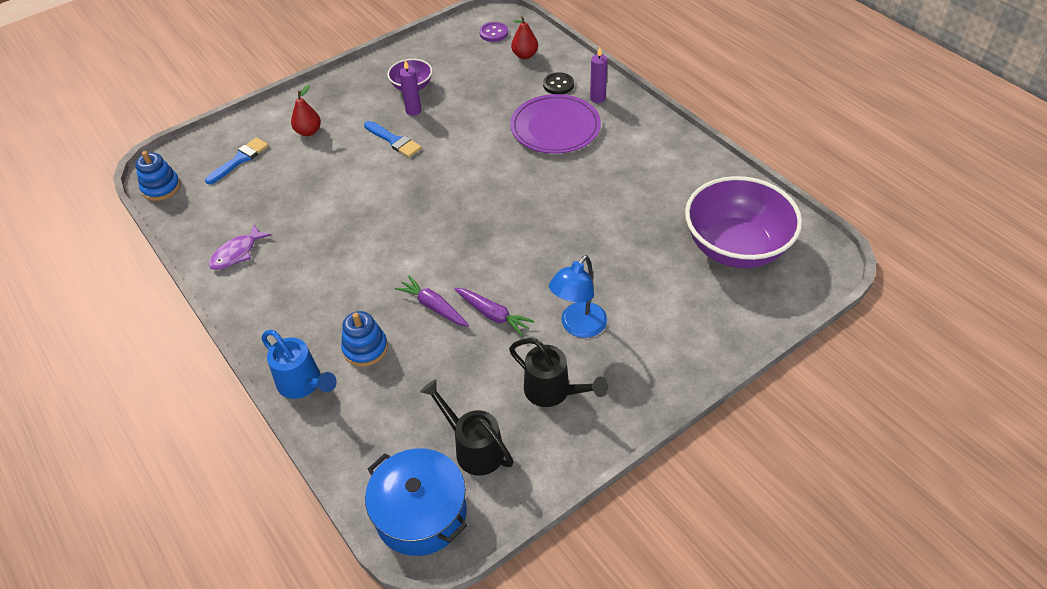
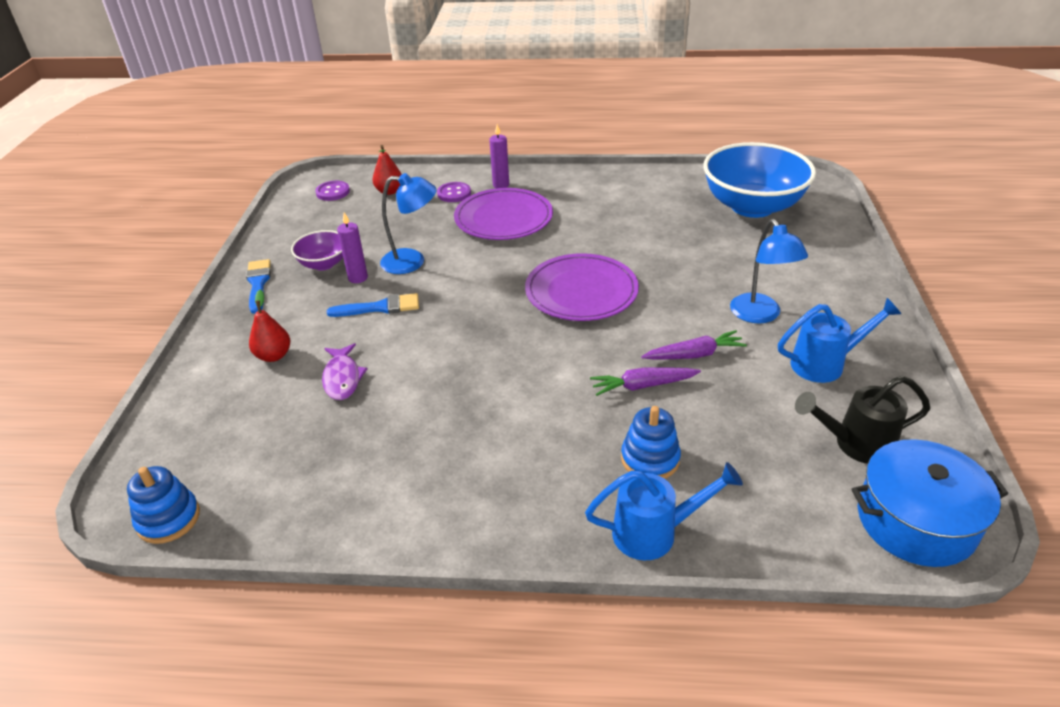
camera: 50 degrees left, 10 degrees down
(237, 253) = (382, 498): purple fish -> purple fish (342, 378)
(240, 159) = (232, 427): blue brush -> blue brush (258, 283)
(456, 121) = (412, 262): none -> blue lamp
(508, 218) = (581, 291): none -> purple plate
(553, 391) = (825, 364): black watering can -> blue watering can
(558, 85) = (454, 193): black button -> purple button
(736, 247) = (752, 206): purple bowl -> blue bowl

